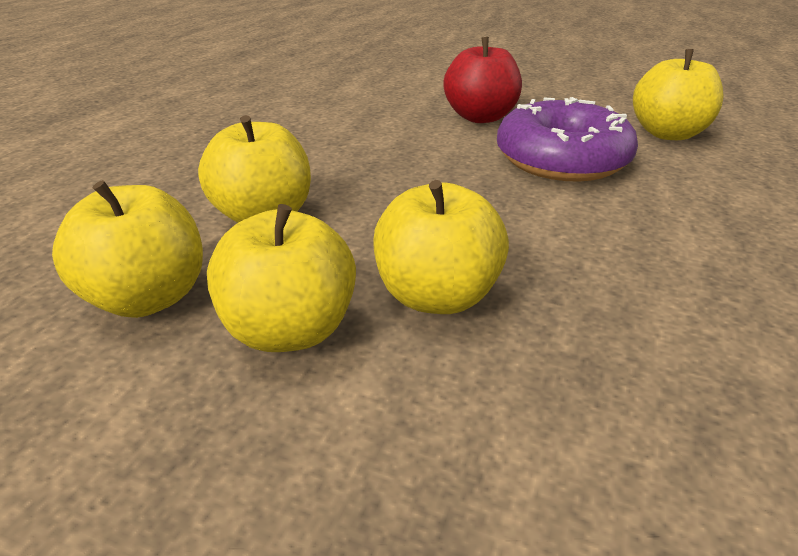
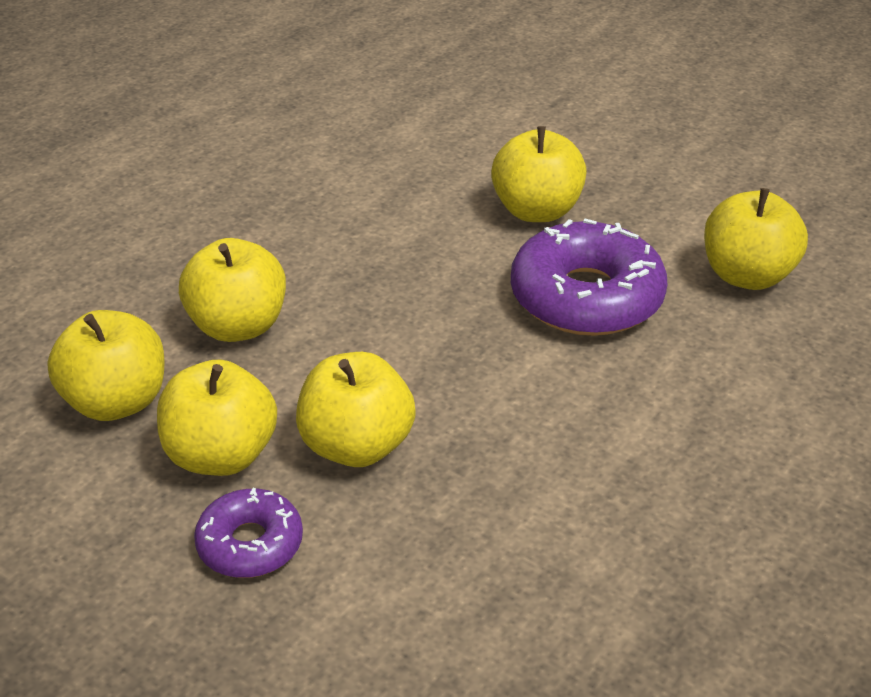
camera: 15 degrees right, 5 degrees up
(367, 424) = (250, 544): none -> purple donut
(480, 117) = (536, 211): red apple -> yellow apple

